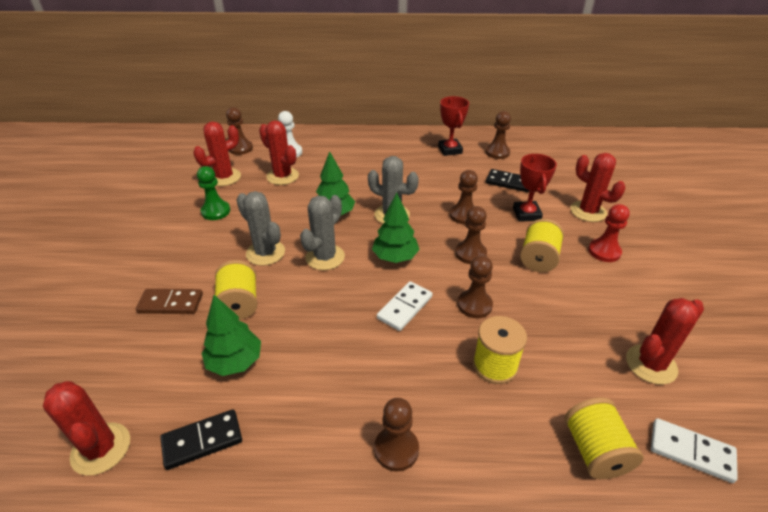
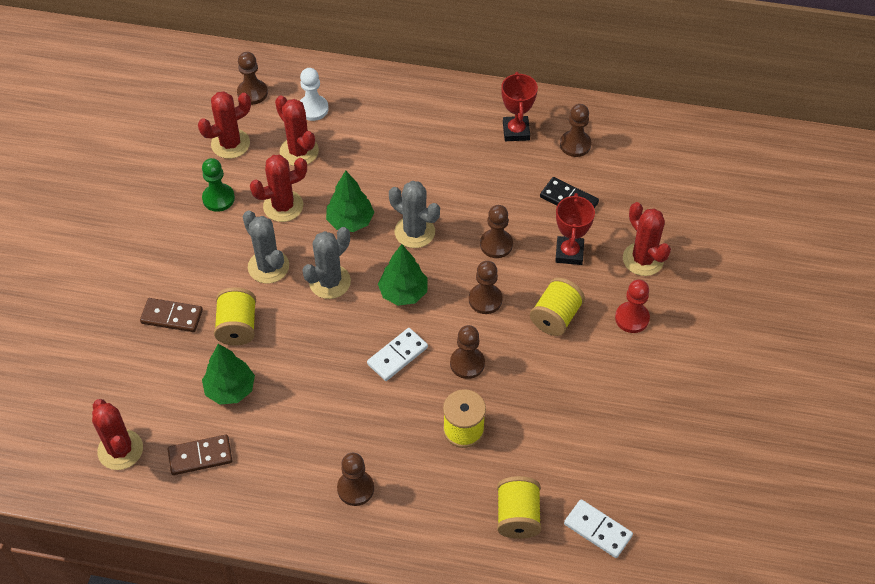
camera: 10 degrees right, 15 degrees up
(202, 441) = (200, 456): black domino -> brown domino
(651, 364) = (608, 451): red cactus -> red cactus (283, 206)

